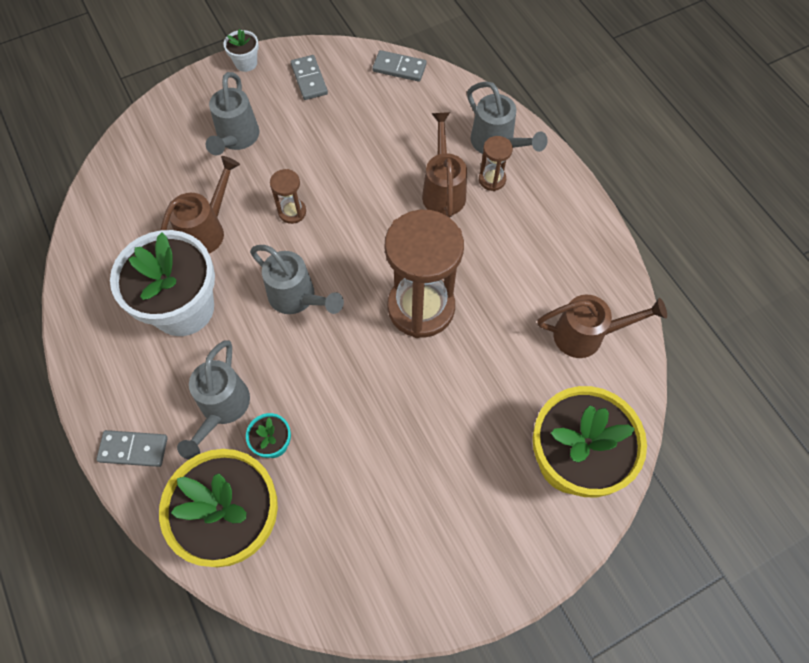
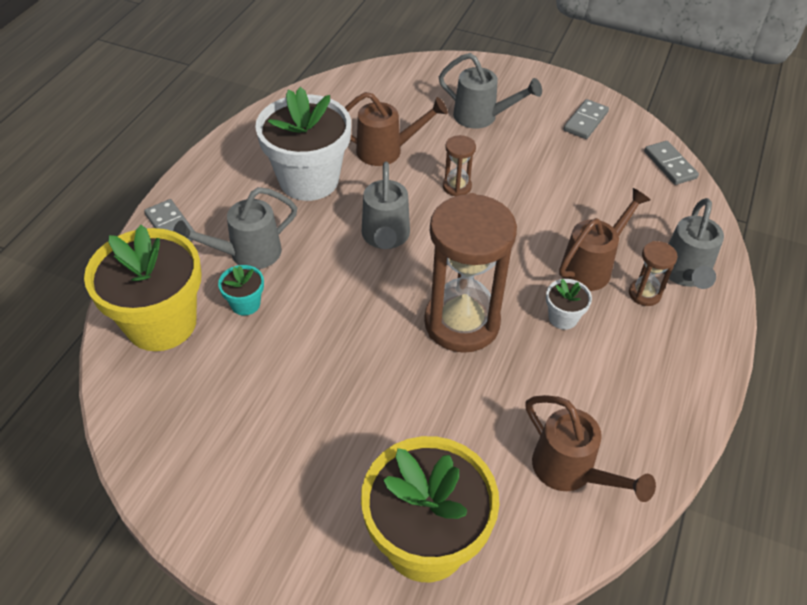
camera: 50 degrees right, 15 degrees down
(236, 139) = (481, 117): grey watering can -> grey watering can turned 120 degrees counterclockwise
(246, 63) = (552, 80): white flower pot -> white flower pot (563, 318)

